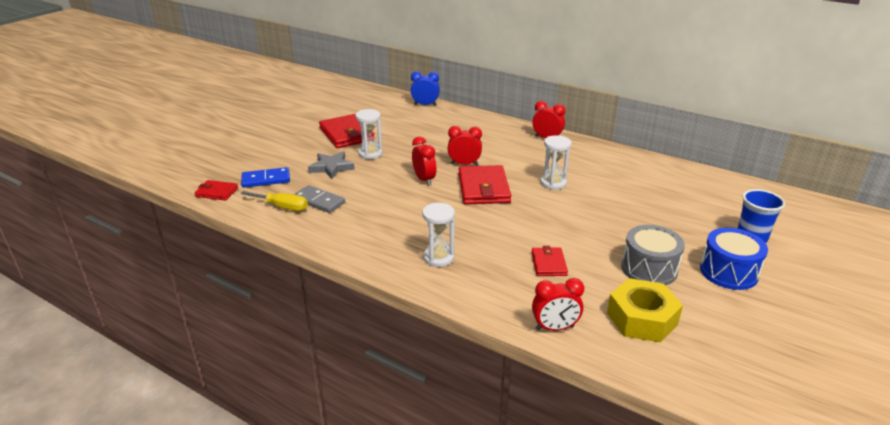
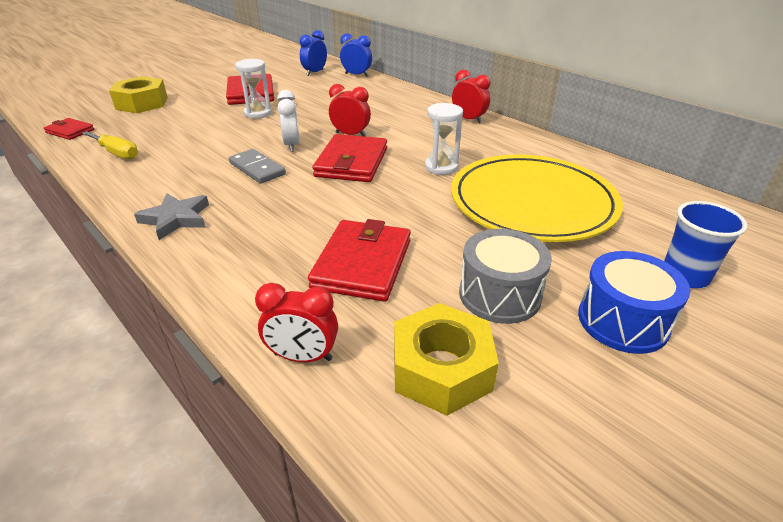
camera: 15 degrees right, 5 degrees up
(255, 156) = (142, 103): none -> yellow nut
(266, 180) = (129, 125): blue domino -> none
(319, 201) = (159, 152): grey domino -> grey domino (257, 169)
(331, 167) = (205, 122): grey star -> grey star (176, 219)
(386, 106) = (315, 72): none -> blue clock
(424, 180) = (291, 145): red clock -> white clock
(438, 258) = (231, 233): white hourglass -> none
(548, 264) = (362, 264): red wallet -> red wallet, size x1.81
(633, 202) = (532, 202): none -> yellow plate

